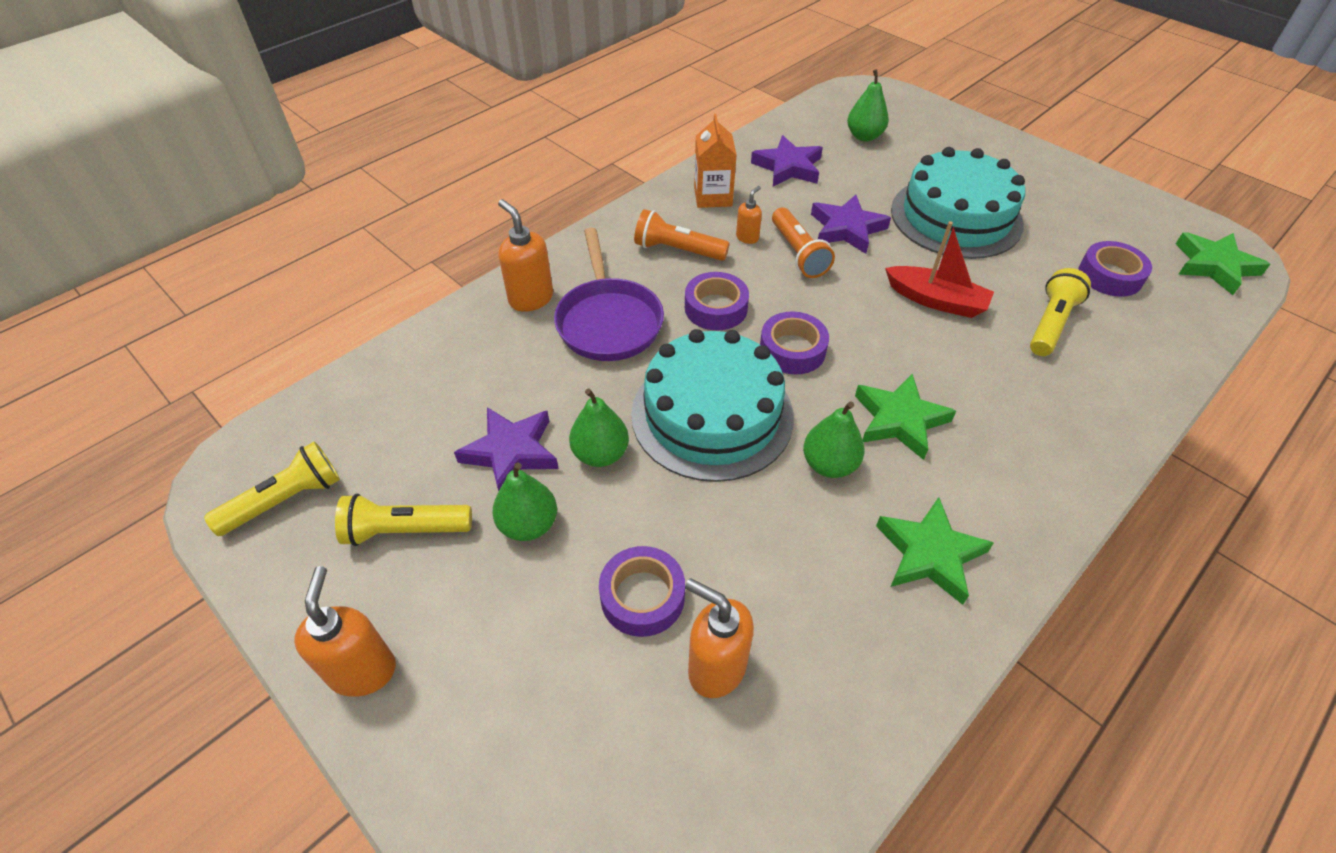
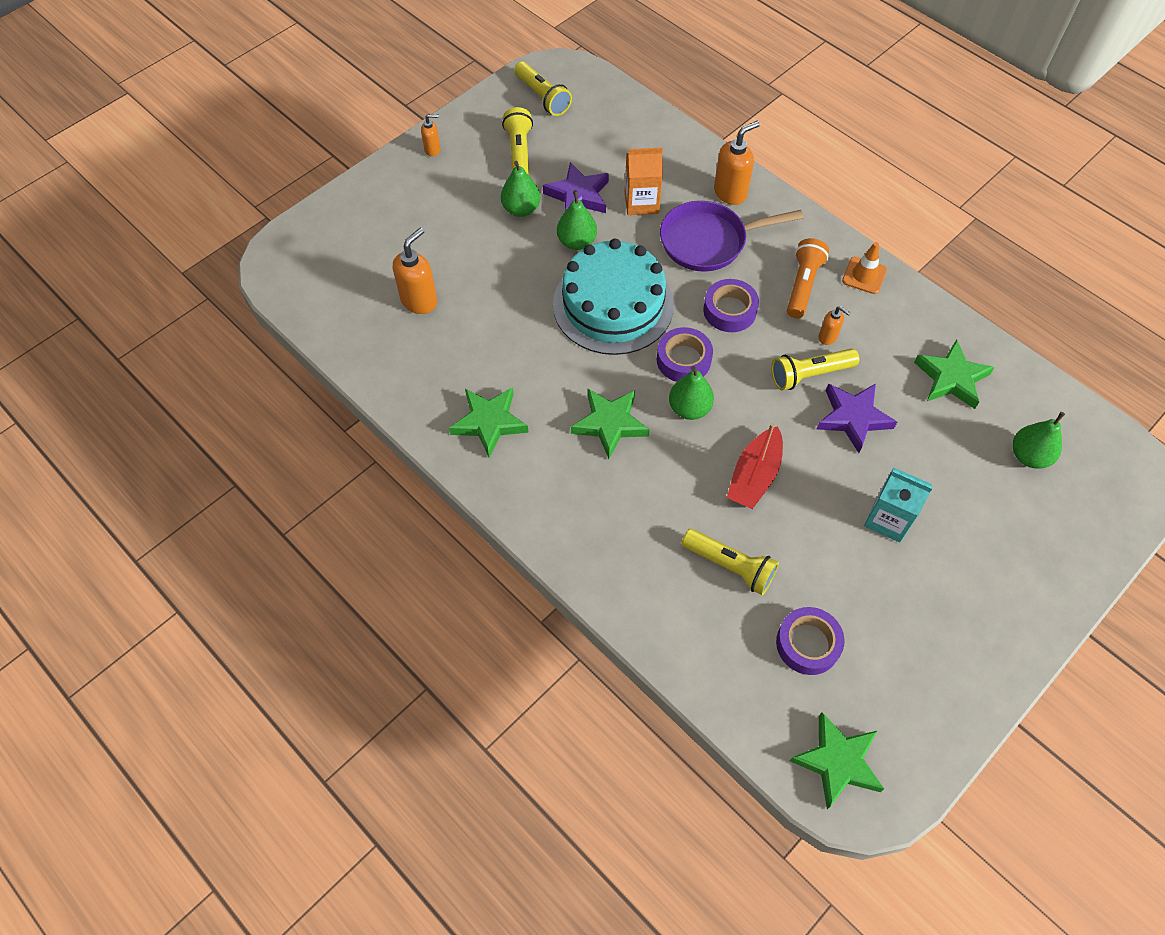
camera: 90 degrees right, 10 degrees up
(363, 670) = (433, 150): orange soap dispenser -> orange soap dispenser, size x0.56
(642, 596) = (468, 266): purple tape -> none
(663, 207) = (864, 275): none -> orange traffic cone
(713, 196) = (887, 313): orange carton -> orange carton (641, 202)
(788, 167) = (951, 378): purple star -> green star
(798, 253) = (810, 375): orange flashlight -> yellow flashlight
(829, 464) = (566, 372): green pear -> green pear (689, 408)
(956, 217) = (888, 519): turquoise cake -> turquoise carton

